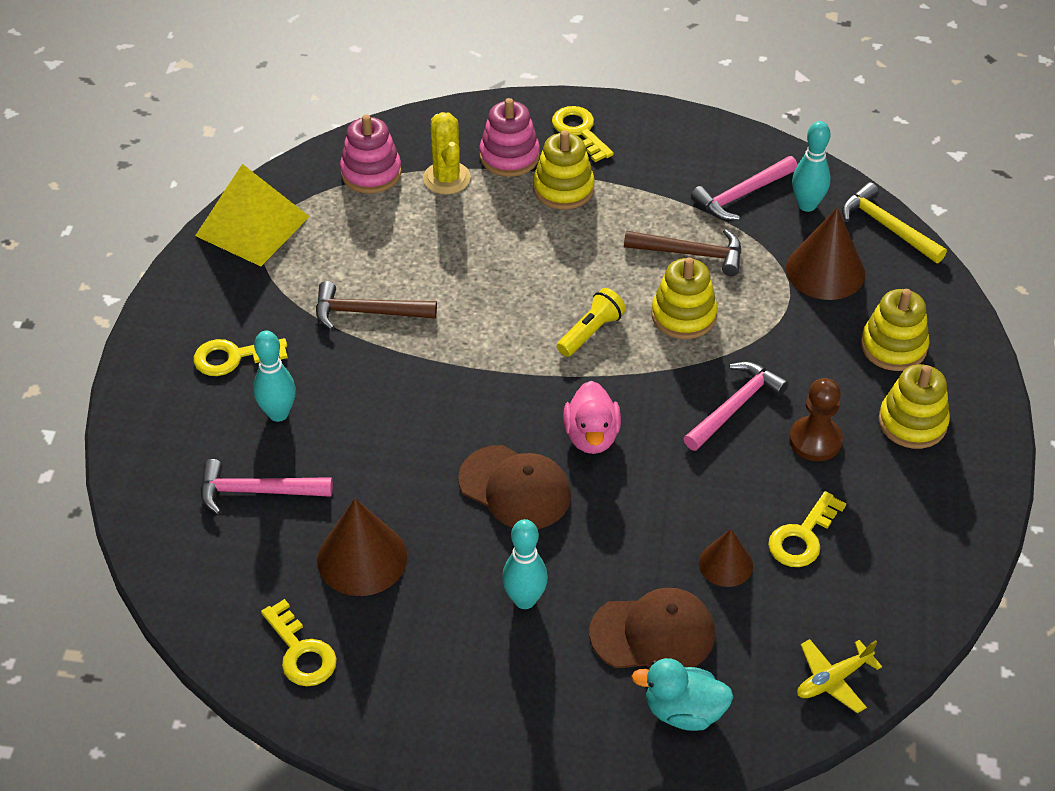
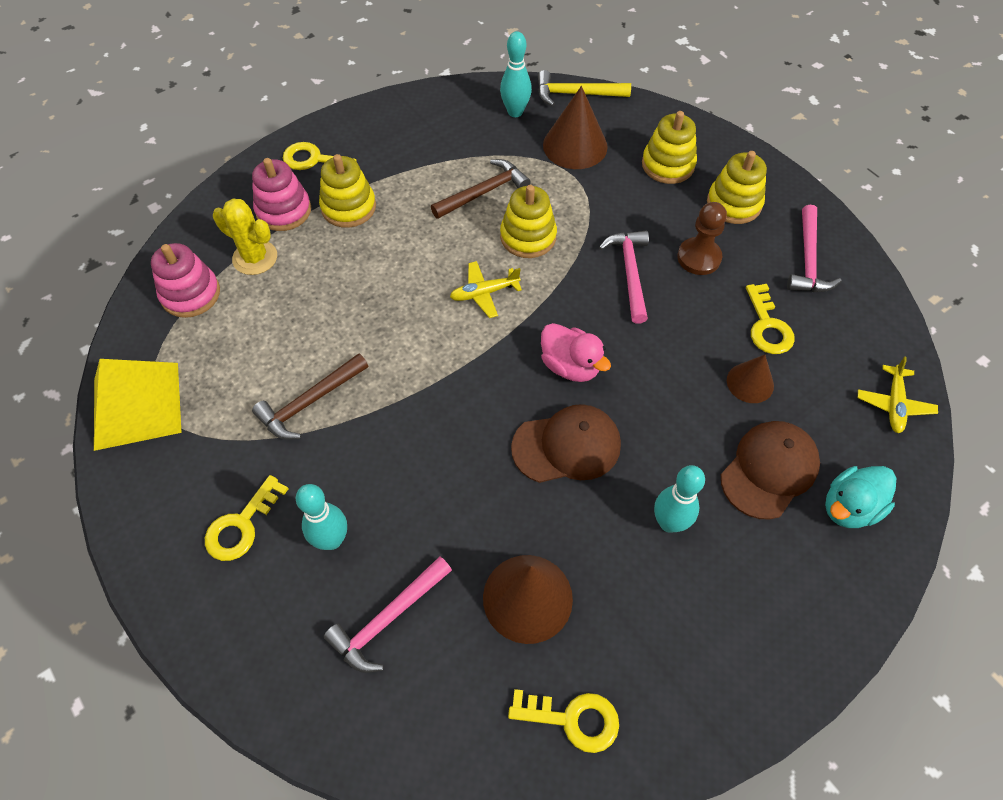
camera: 45 degrees left, 10 degrees up
(591, 332) = (484, 293): yellow flashlight -> yellow plane
(741, 195) = (469, 132): pink hammer -> pink hammer (808, 260)

